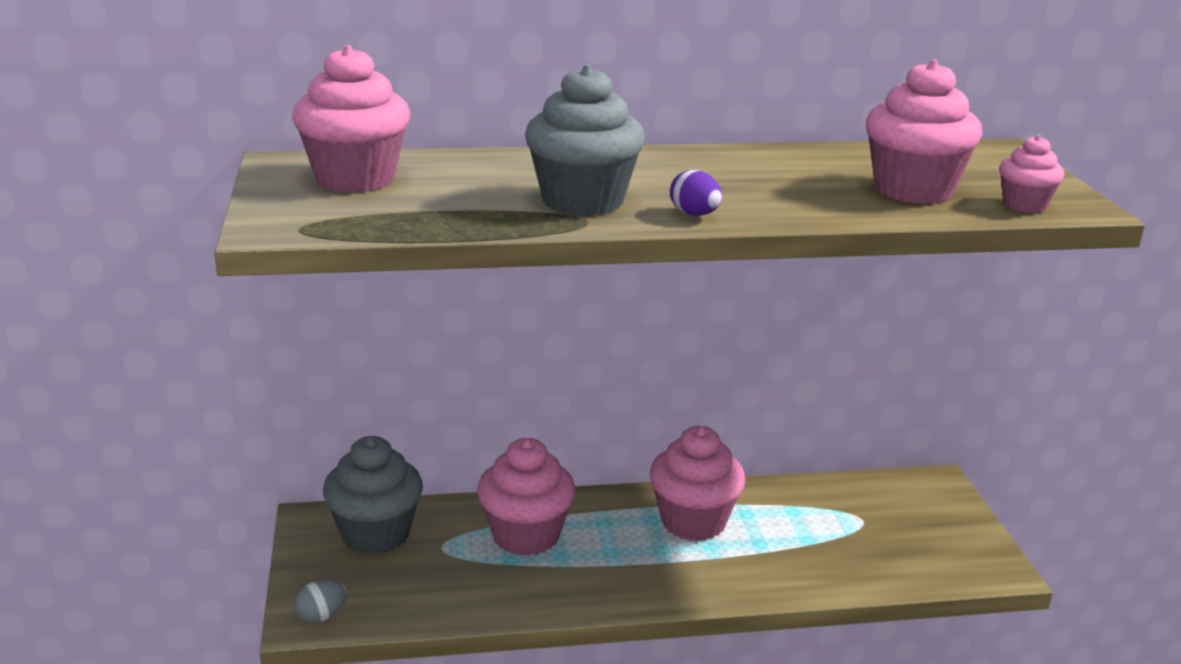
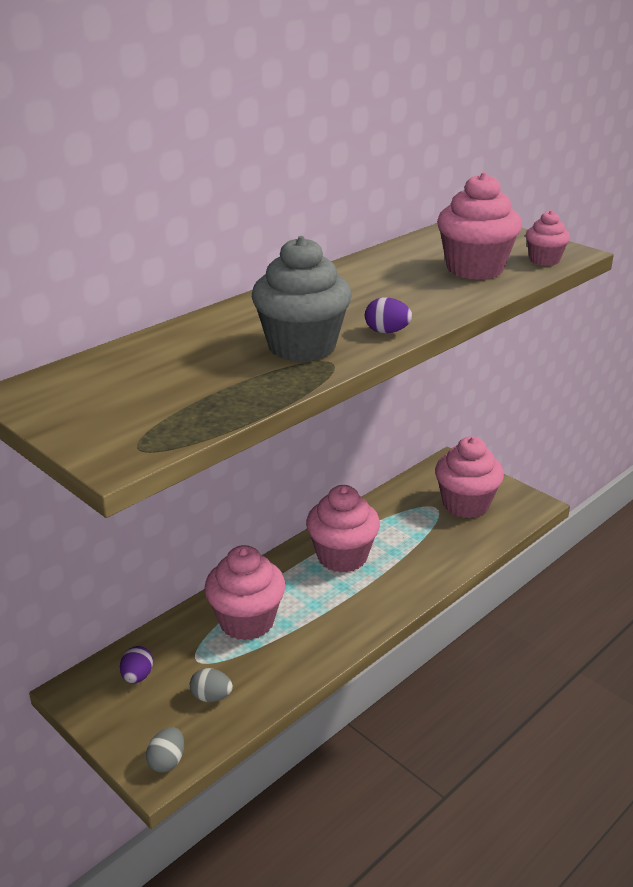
camera: 35 degrees left, 5 degrees up
(355, 178) = (106, 387): pink cupcake -> pink cupcake (465, 504)
(375, 534) = (137, 676): grey cupcake -> purple egg
(419, 584) = (211, 697): none -> grey egg

